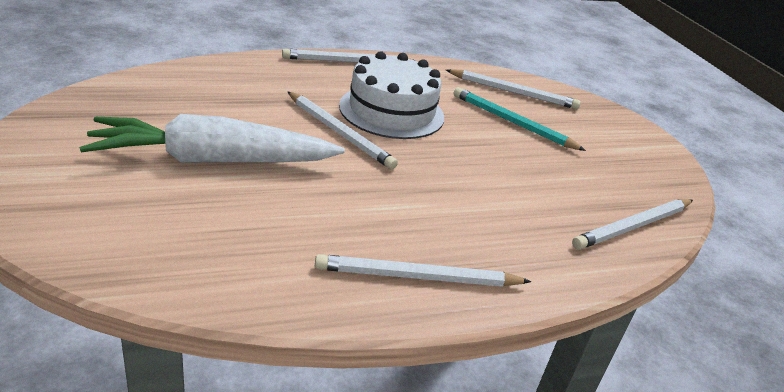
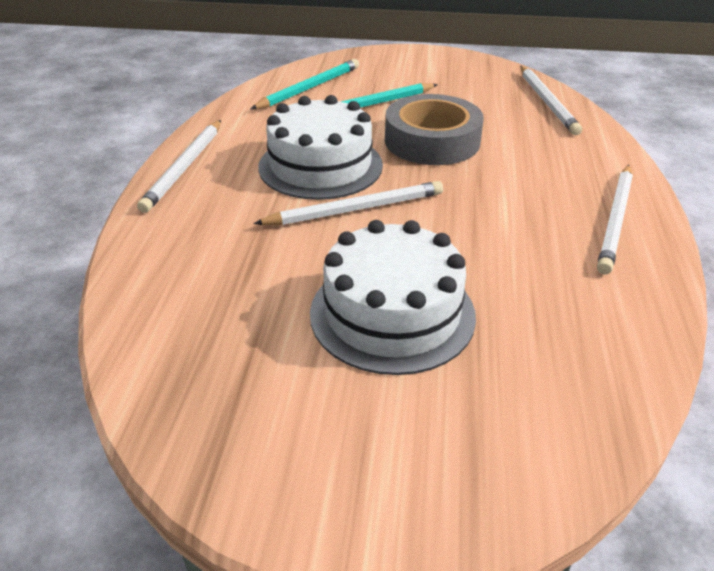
camera: 60 degrees left, 5 degrees up
(212, 160) = (392, 313): white carrot -> white cake
(479, 159) = (432, 141): none -> grey tape
(513, 92) = (309, 88): white pencil -> turquoise pencil

